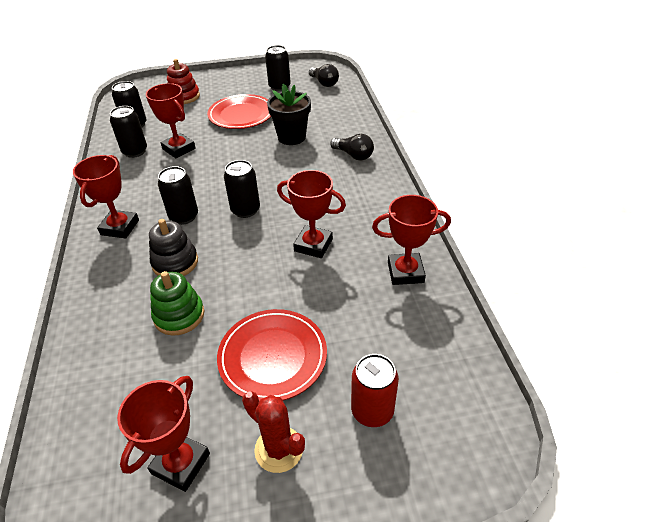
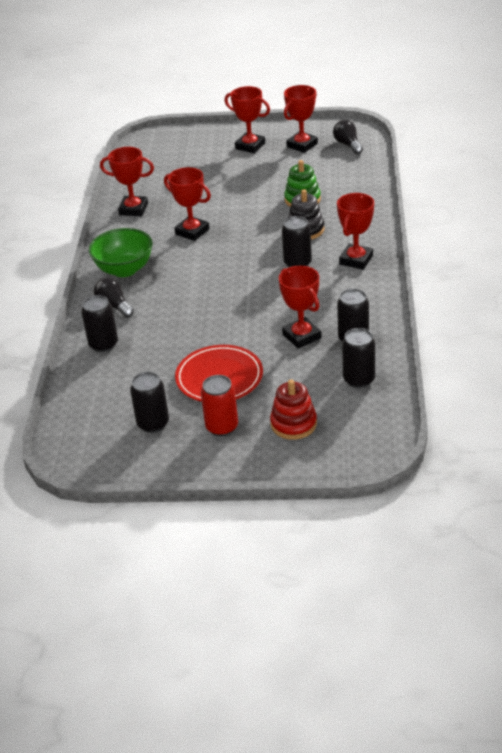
camera: 165 degrees left, 5 degrees down
(245, 210) = (240, 263): black can -> black can (103, 344)
(273, 357) = (243, 177): red plate -> none
(279, 449) = (250, 146): red cactus -> red trophy
(292, 137) = (169, 336): black flower pot -> none
(324, 83) = (88, 422): black light bulb -> black light bulb (348, 145)
(366, 190) = (124, 269): none -> green bowl
(372, 411) = (195, 154): red can -> red can (222, 427)

